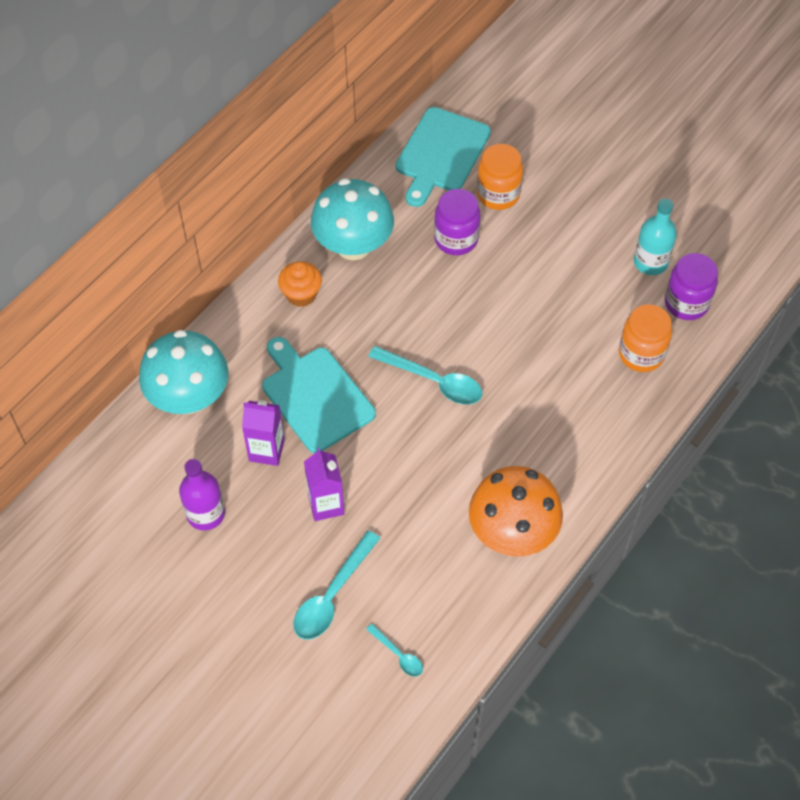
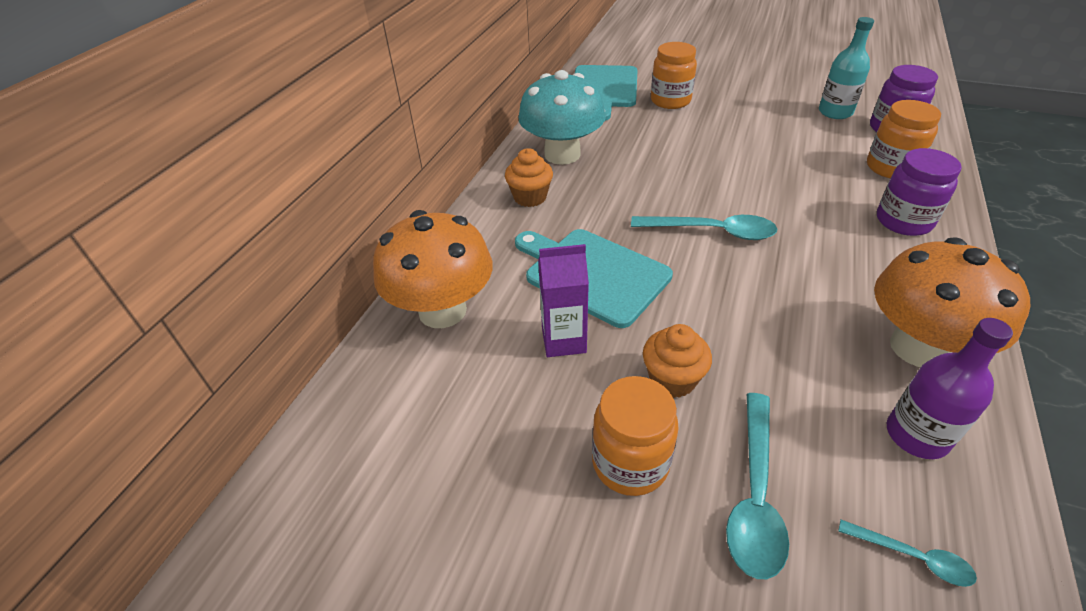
camera: 15 degrees left, 15 degrees down
(189, 397) = (442, 310): turquoise mushroom -> orange mushroom
(205, 514) = (516, 436): purple bottle -> purple bottle (916, 435)
(268, 553) = (630, 463): none -> orange jar
(326, 504) = (672, 379): purple carton -> orange cupcake
(456, 239) = (655, 132): purple jar -> purple jar (903, 221)

